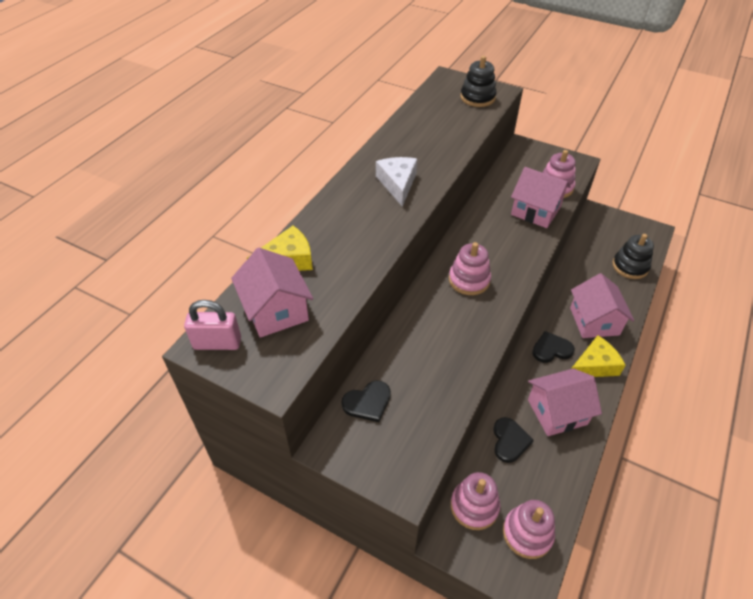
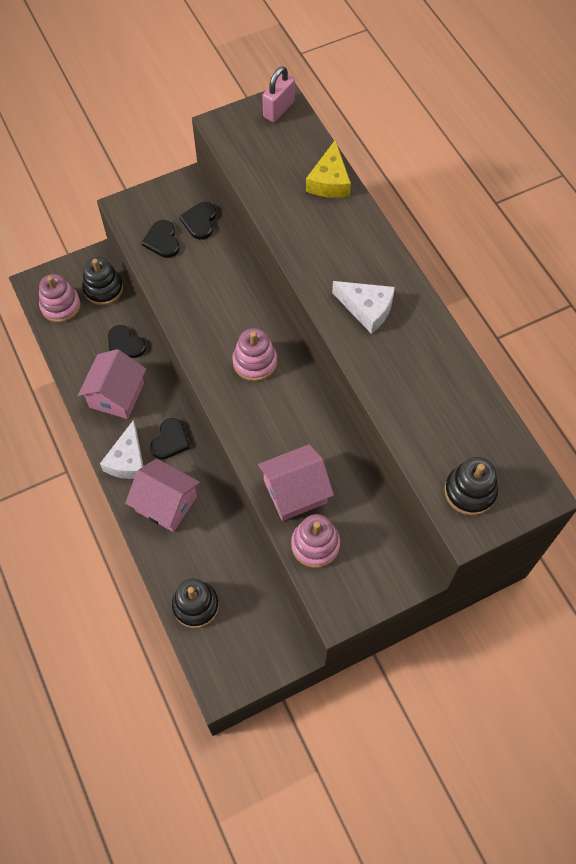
camera: 125 degrees right, 15 degrees up
(276, 310) = (281, 151): pink house -> none
(416, 419) = (162, 241): none -> black heart
(474, 506) = (103, 289): pink stacking toy -> black stacking toy
(594, 365) = (127, 460): yellow cheese -> white cheese

